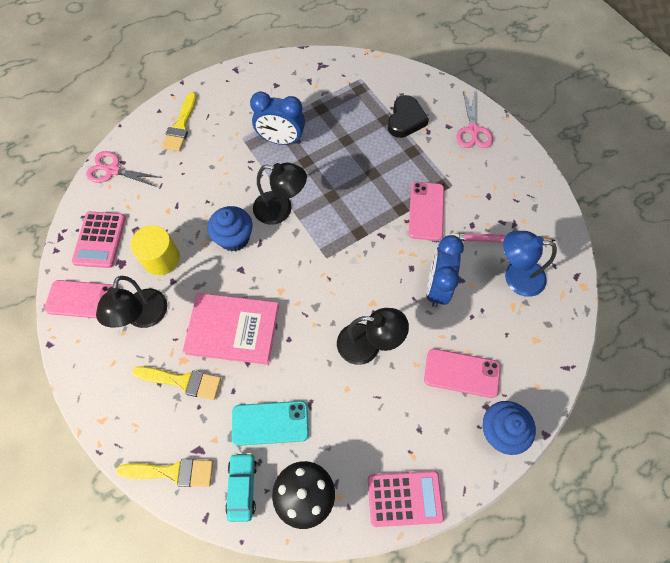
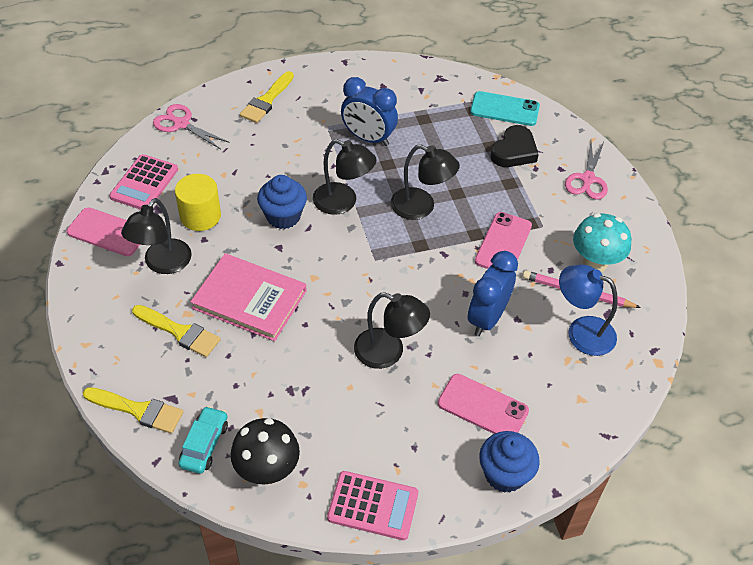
camera: 15 degrees right, 15 degrees down
(270, 423) = (256, 395): turquoise phone -> turquoise phone (504, 109)
(348, 195) = (421, 207): none -> black lamp
(504, 208) = (595, 263): none -> turquoise mushroom

